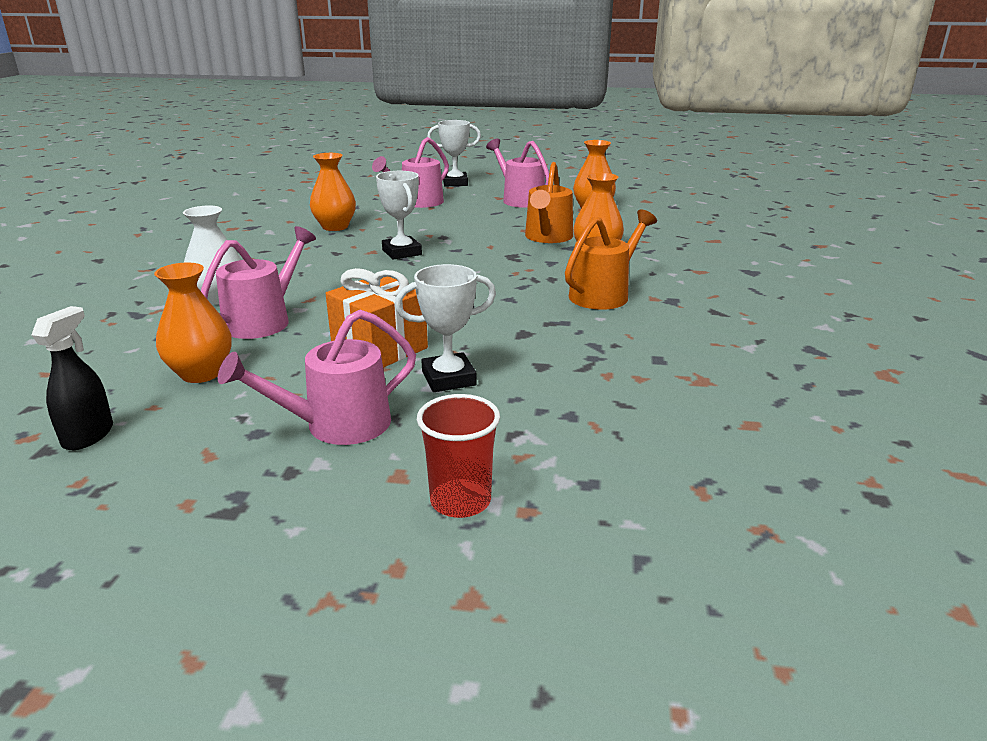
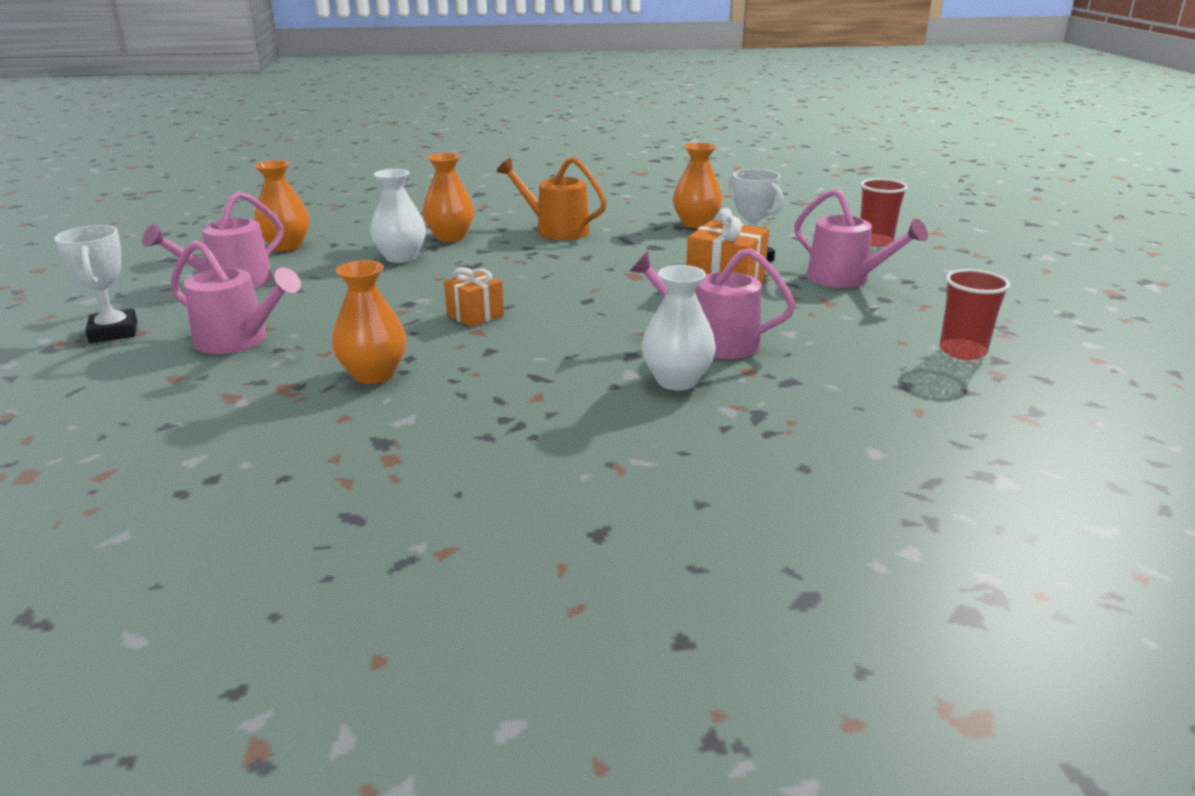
camera: 105 degrees left, 0 degrees up
(88, 435) = (962, 351): black spray bottle -> red cup
(201, 373) = (835, 340): orange vase -> orange vase (696, 224)
(402, 252) = (475, 315): white trophy -> orange gift
(547, 237) = (401, 257): orange watering can -> white vase

